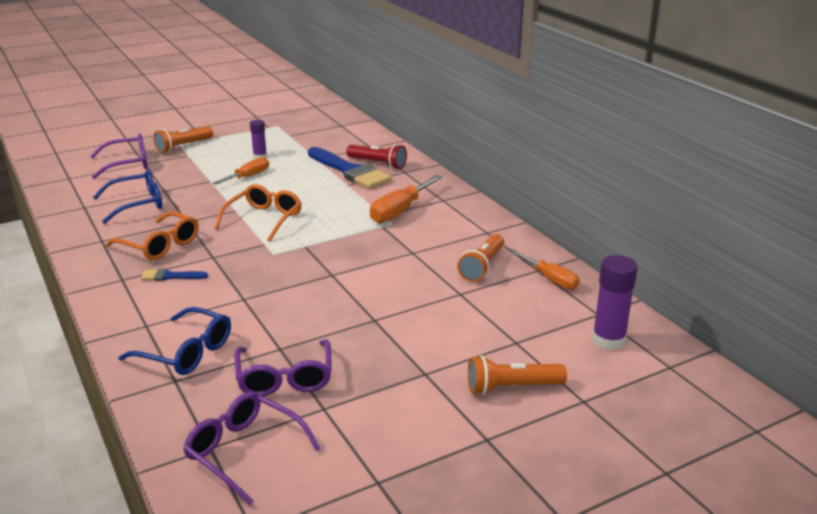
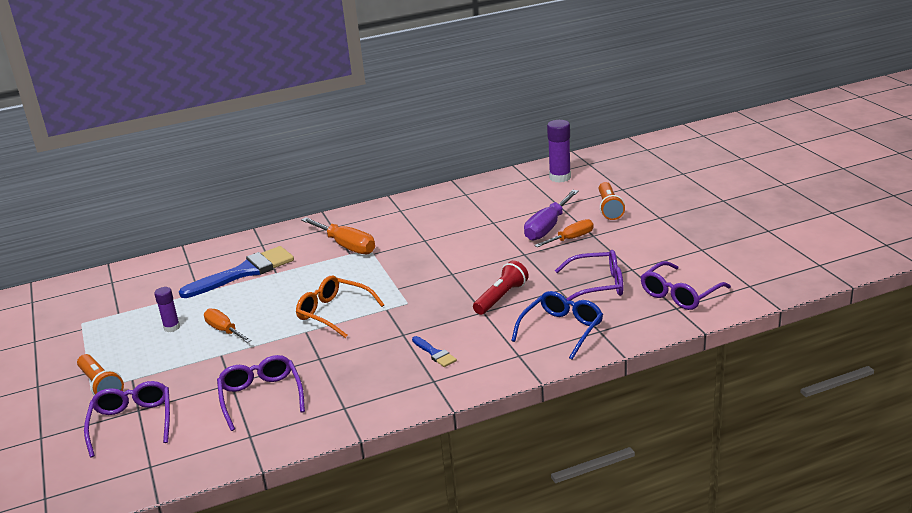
camera: 80 degrees left, 0 degrees up
(137, 204) = (261, 397): blue glasses -> purple glasses
(160, 245) = (369, 367): orange glasses -> none
(170, 276) = (434, 353): blue brush -> blue brush turned 45 degrees counterclockwise
(378, 164) = (234, 258): red flashlight -> red flashlight (501, 297)
(447, 334) = (547, 227): none -> purple screwdriver
(482, 266) = (455, 213): orange flashlight -> none
(551, 279) = (481, 190): orange screwdriver -> orange screwdriver (571, 239)

